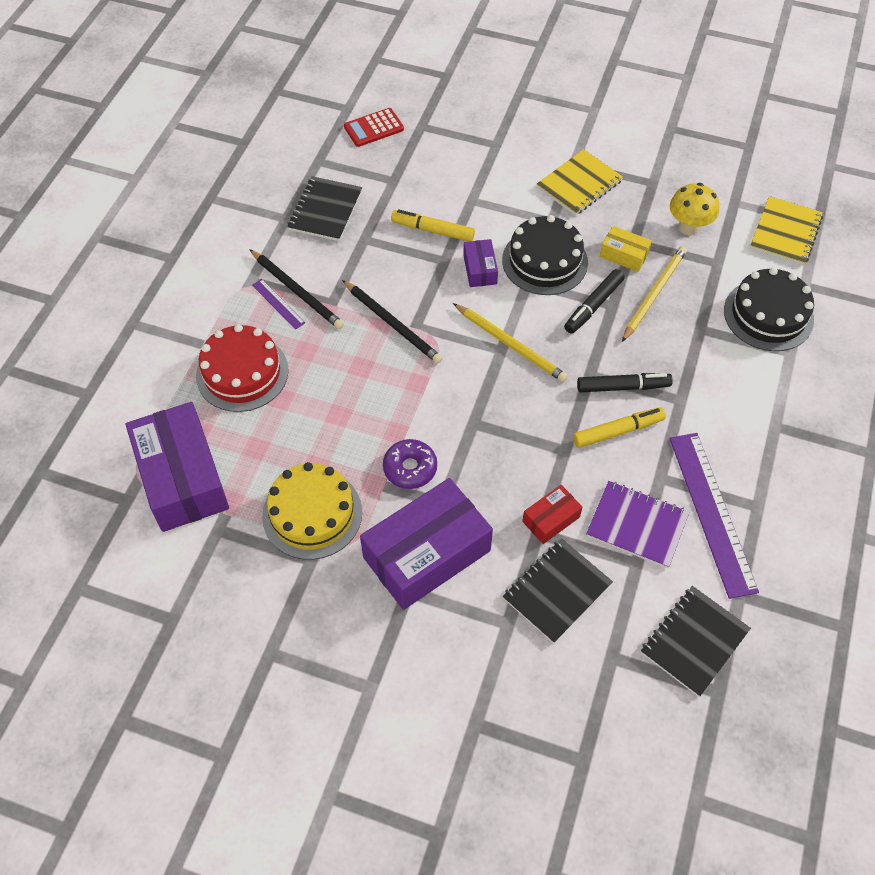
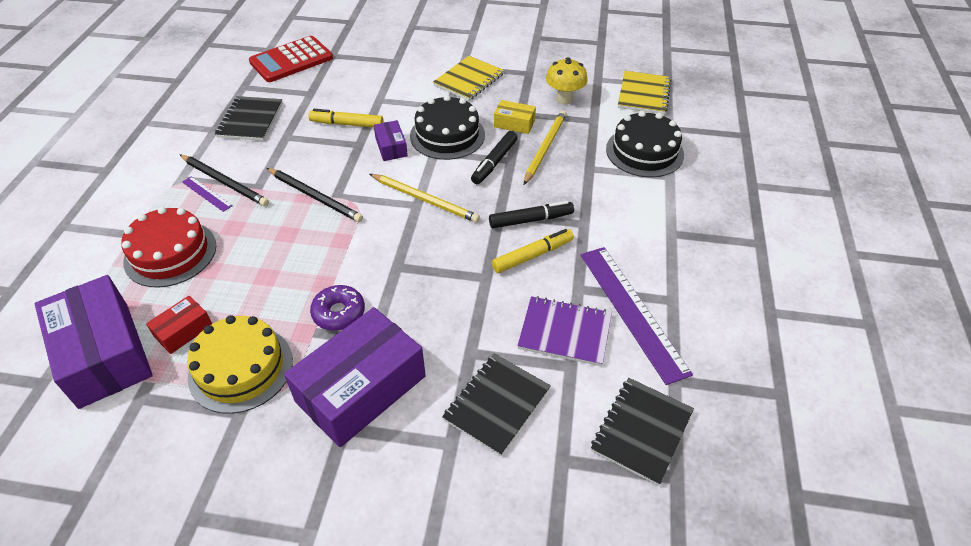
camera: 10 degrees left, 10 degrees down
(374, 128) = (291, 60): red calculator -> red calculator, size x1.61
(551, 519) = (481, 339): red box -> red box (183, 331)

